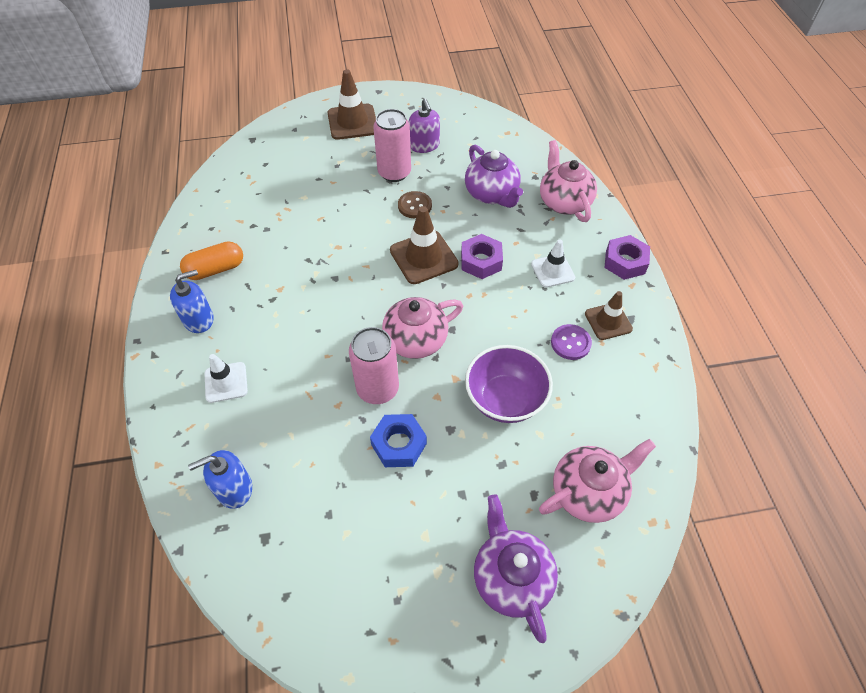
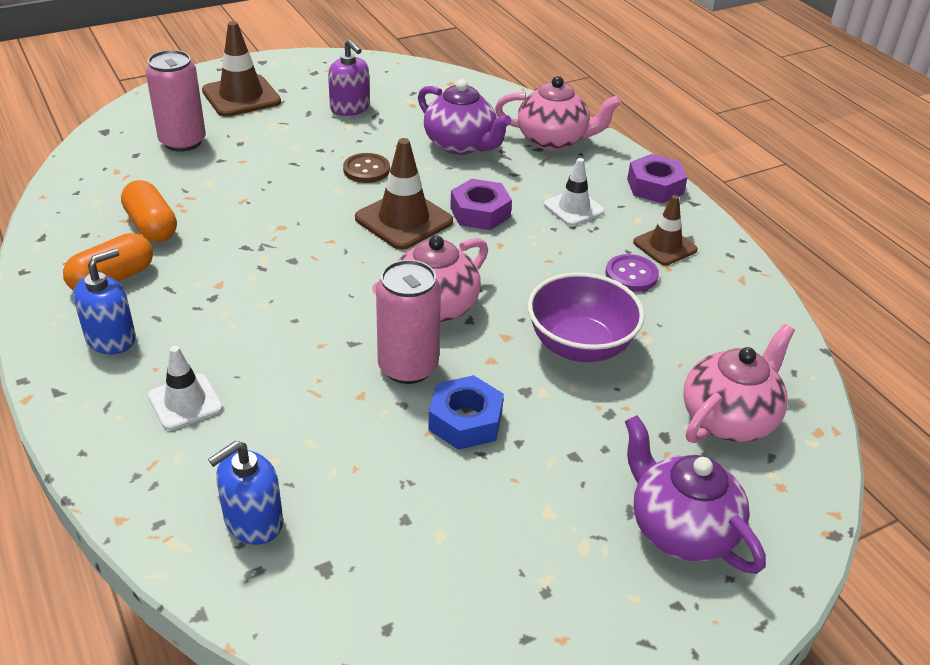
camera: 20 degrees left, 15 degrees down
(254, 229) = (151, 226): none -> orange capsule
(394, 173) = (323, 140): pink can -> pink can (182, 142)
(564, 202) = (553, 140): pink teapot -> pink teapot turned 135 degrees clockwise

